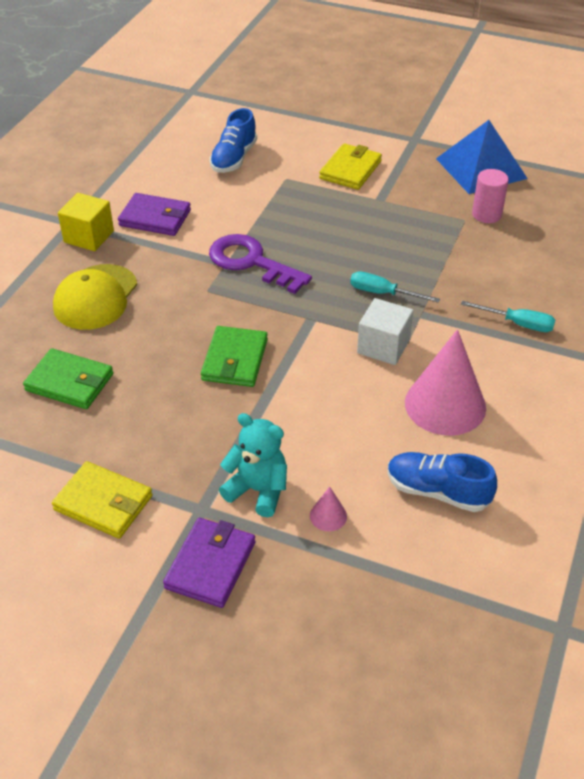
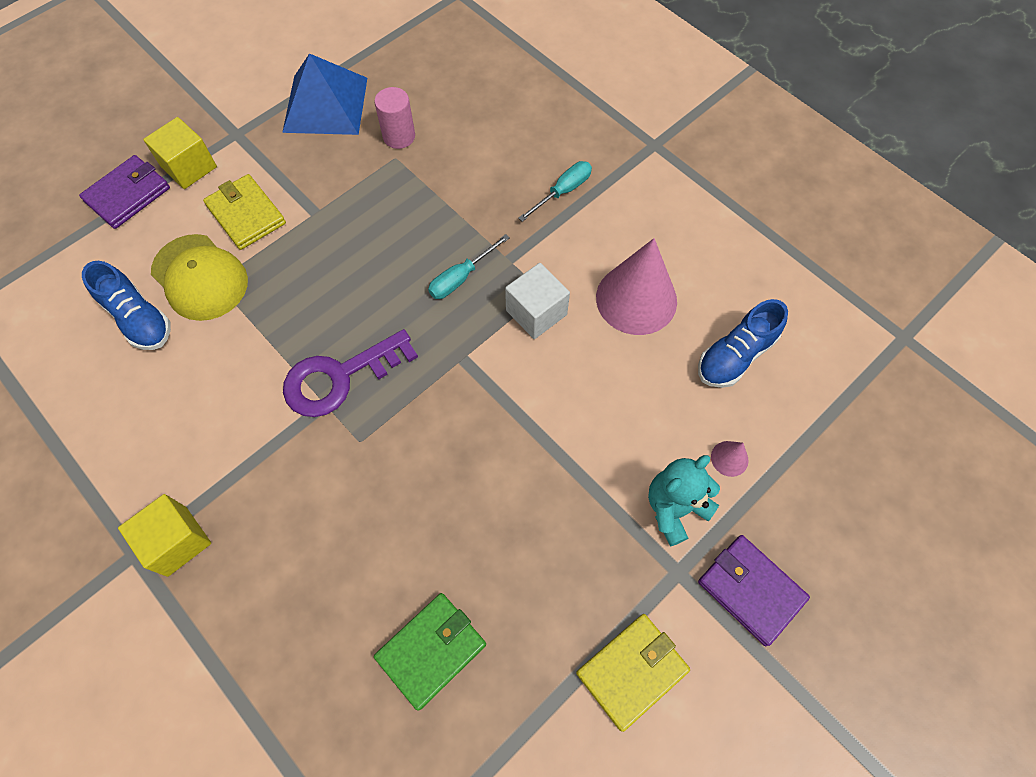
camera: 65 degrees left, 20 degrees up
(95, 297) = (299, 571): yellow cap -> yellow cap (200, 277)
(155, 218) = (192, 449): purple wallet -> purple wallet (128, 195)
(235, 360) = (485, 457): green wallet -> none
(368, 131) = (189, 167): none -> yellow cube

